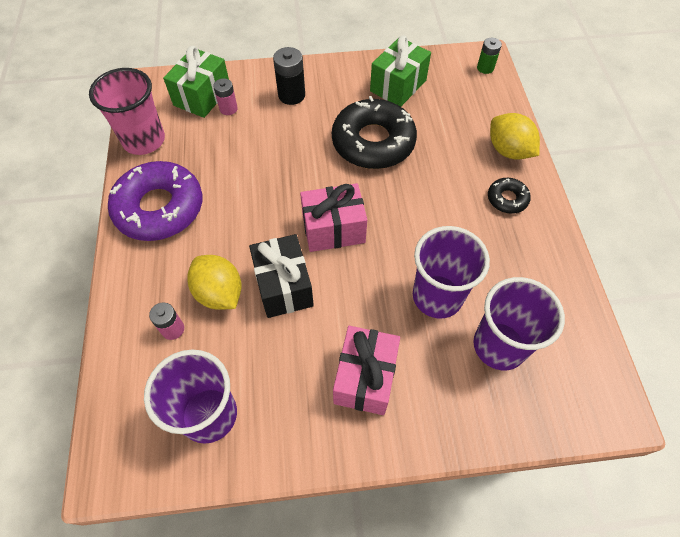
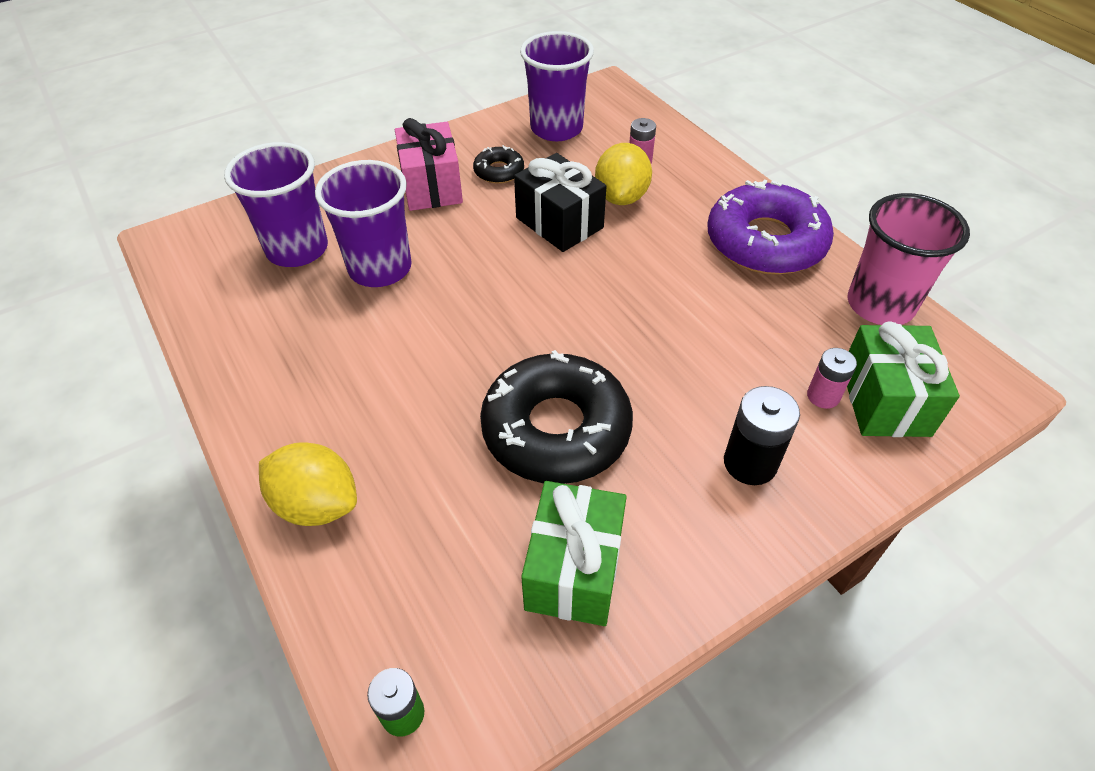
camera: 155 degrees right, 10 degrees down
(219, 293) = (621, 197): yellow lemon -> yellow lemon turned 75 degrees clockwise
(333, 229) = (540, 291): pink gift -> none
(507, 199) = (308, 415): black donut -> black donut (499, 171)

